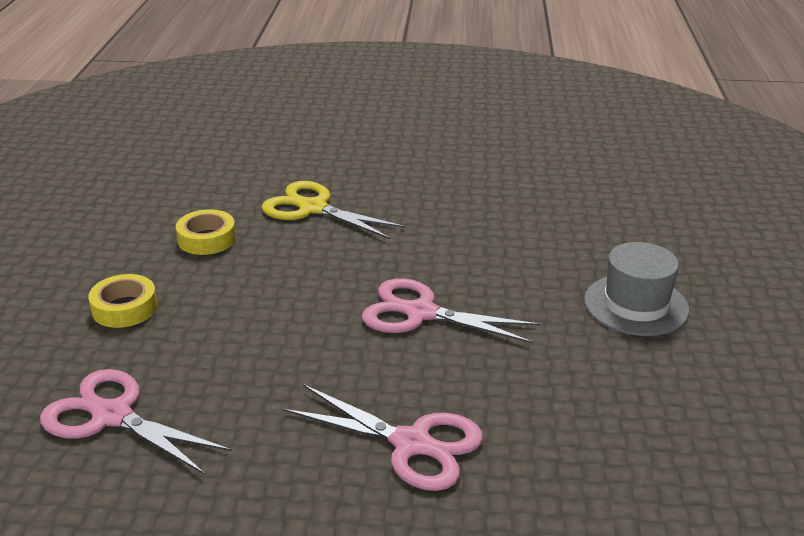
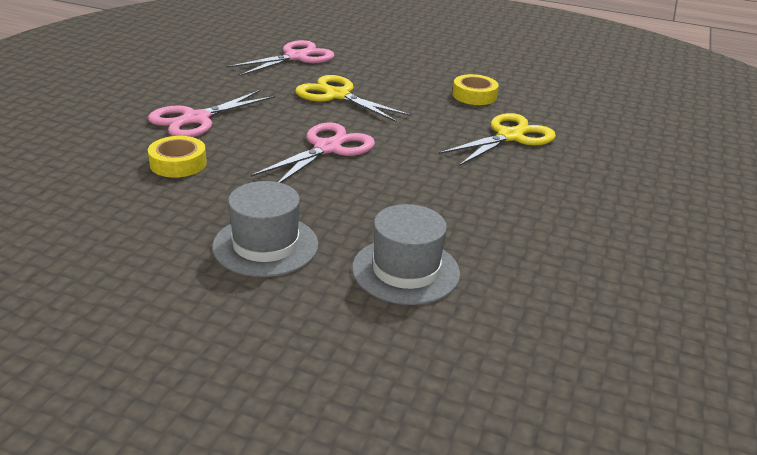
camera: 105 degrees right, 0 degrees up
(124, 308) = (398, 67): yellow tape -> yellow tape (178, 163)
(259, 339) = (337, 95): none -> yellow scissors
(602, 232) = (406, 270): none -> grey hat

